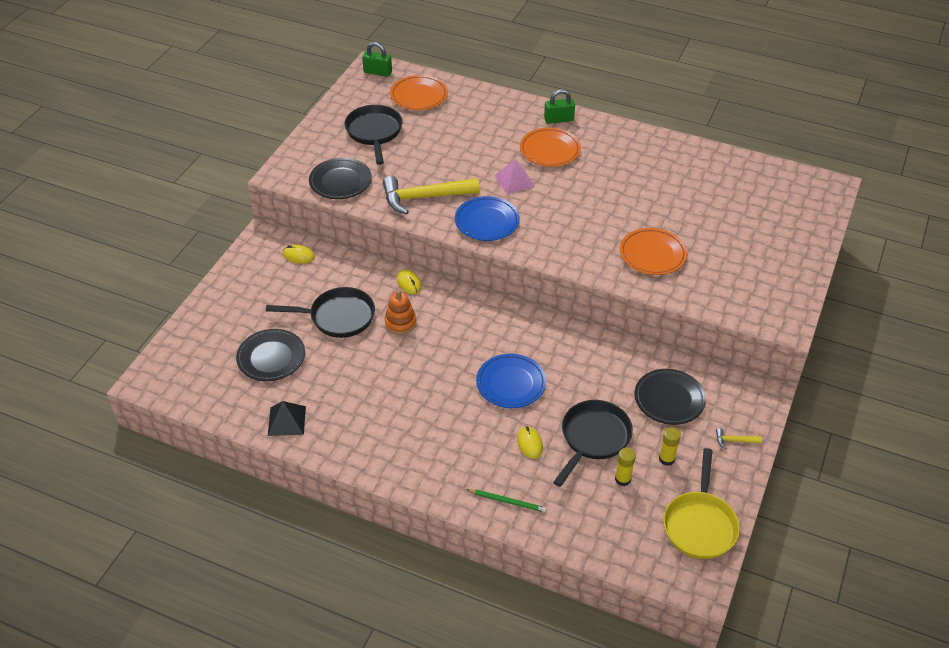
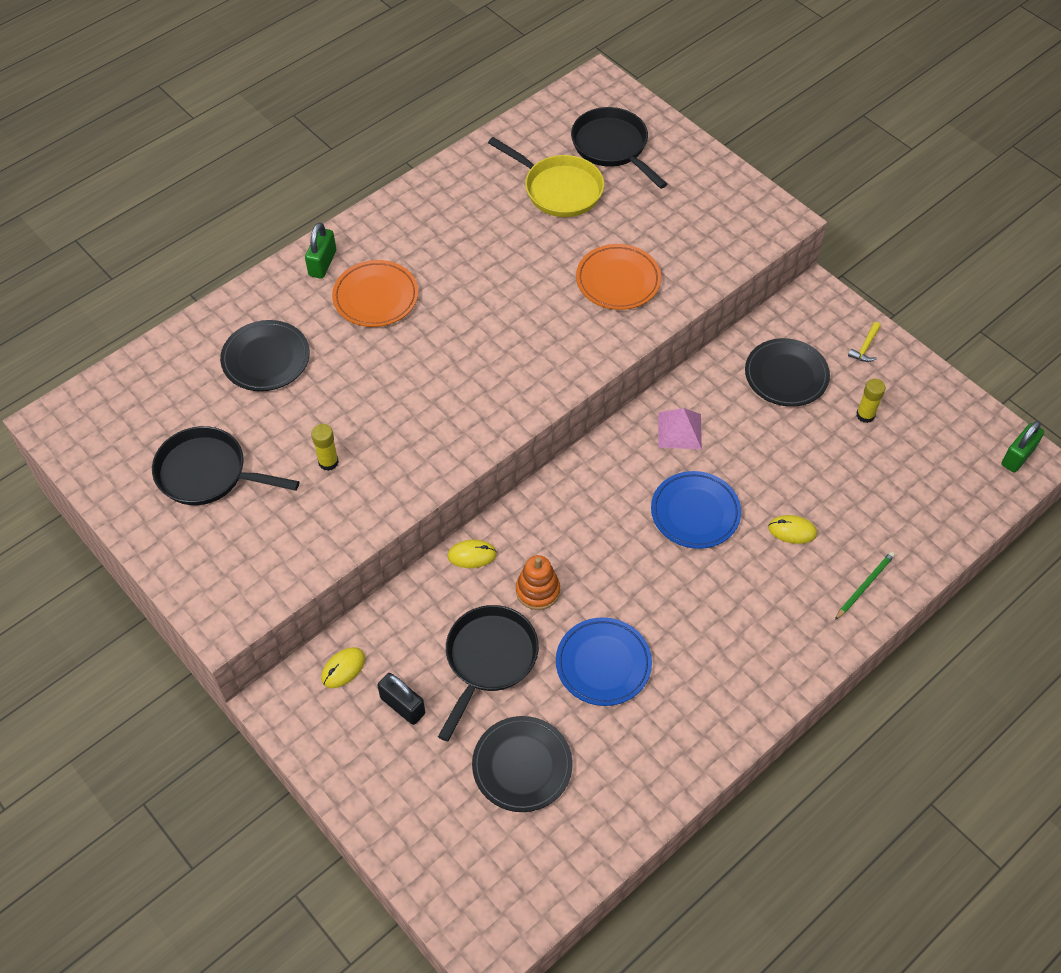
camera: 65 degrees left, 10 degrees up
(286, 290) = (402, 706): none -> black padlock
(286, 421) = (642, 782): black pyramid -> none
(340, 181) = (287, 550): black plate -> black plate (266, 359)
(377, 72) = (71, 420): green padlock -> green padlock (1017, 456)
(419, 96) = (163, 392): orange plate -> none
(424, 197) = (382, 464): yellow hammer -> none
(487, 222) = (469, 415): blue plate -> blue plate (603, 664)
(514, 180) = (410, 356): pink pyramid -> pink pyramid (679, 430)
(593, 438) = (810, 467): black pan -> black pan (612, 147)
(622, 479) = (876, 466): yellow glue stick -> yellow glue stick (328, 462)
(700, 524) = (959, 426): yellow pan -> yellow pan (559, 189)

